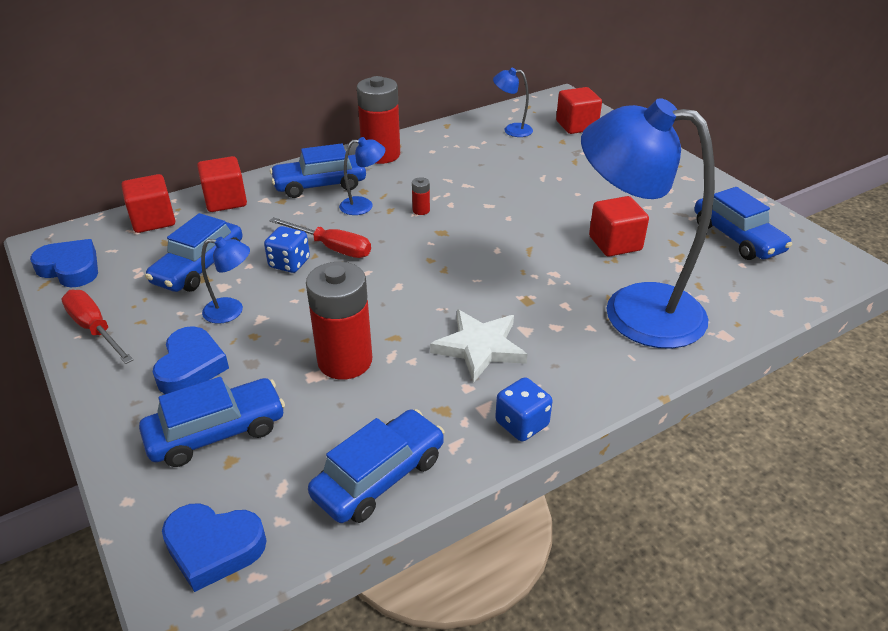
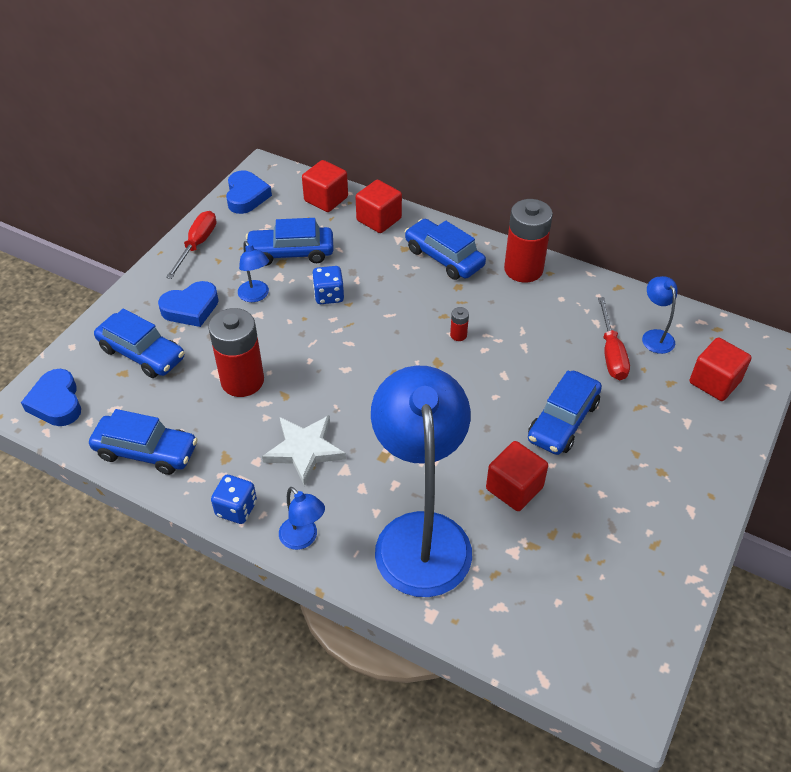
camera: 60 degrees right, 10 degrees up
(332, 248) = (365, 308): red screwdriver -> red screwdriver (611, 353)
(363, 205) = (436, 297): blue lamp -> blue lamp (303, 539)
(737, 238) = (604, 586): blue car -> blue car (562, 421)

